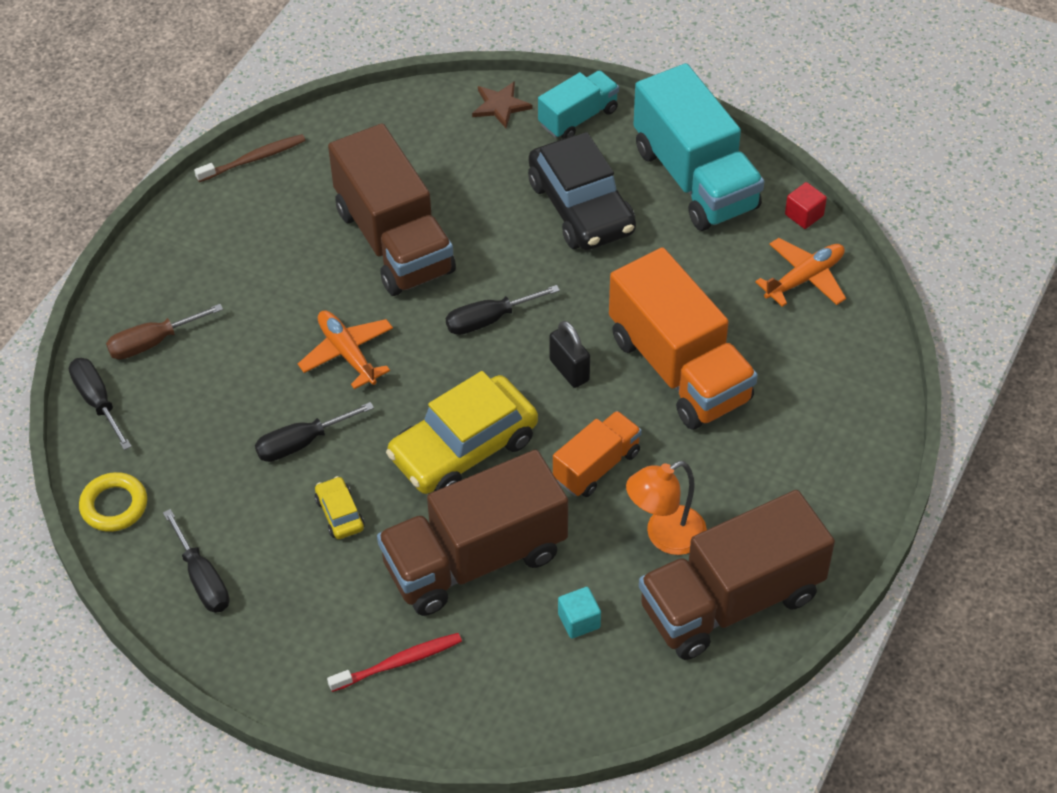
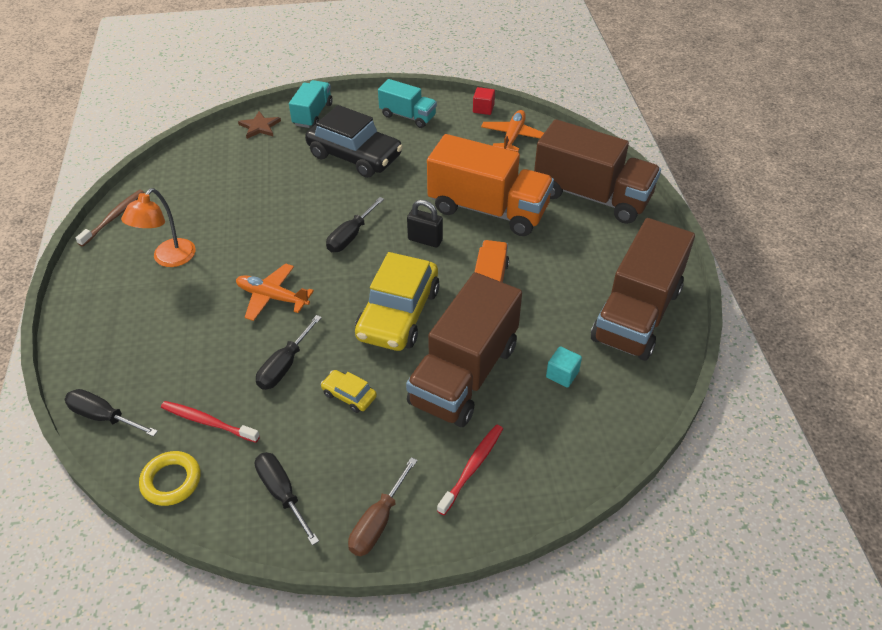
camera: 35 degrees left, 5 degrees down
(153, 342) = (120, 357): brown screwdriver -> brown screwdriver (378, 522)
(186, 463) = (207, 422): none -> red toothbrush
(202, 578) = (282, 493): black screwdriver -> black screwdriver turned 150 degrees counterclockwise
(394, 241) = (251, 221): brown truck -> brown truck (592, 196)
(665, 536) = (565, 299): orange lamp -> orange lamp (169, 259)
(695, 178) = (408, 116): turquoise truck -> turquoise truck, size x0.54

